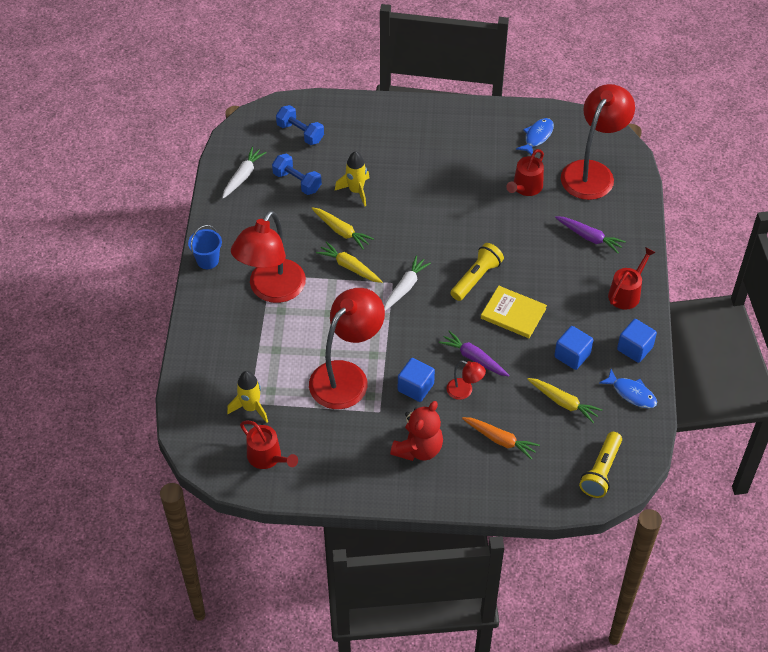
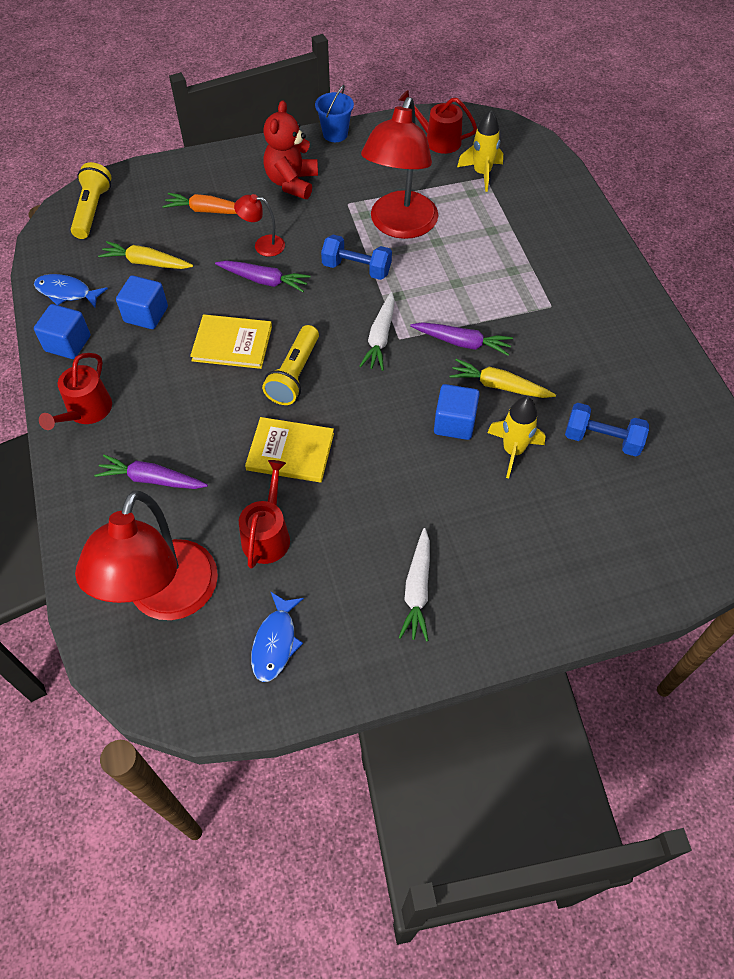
camera: 160 degrees right, 5 degrees up
(207, 260) = (637, 302): blue bucket -> blue bucket (335, 134)
(243, 176) = (680, 425): white carrot -> white carrot (417, 590)
(271, 290) = (538, 289): red lamp -> none
(300, 133) = (651, 523): blue dumbbell -> blue dumbbell (356, 269)
(349, 267) = (462, 343): yellow carrot -> purple carrot
(415, 387) = (319, 235): blue cube -> blue cube (454, 423)
(496, 229) = (290, 451): none -> yellow book

